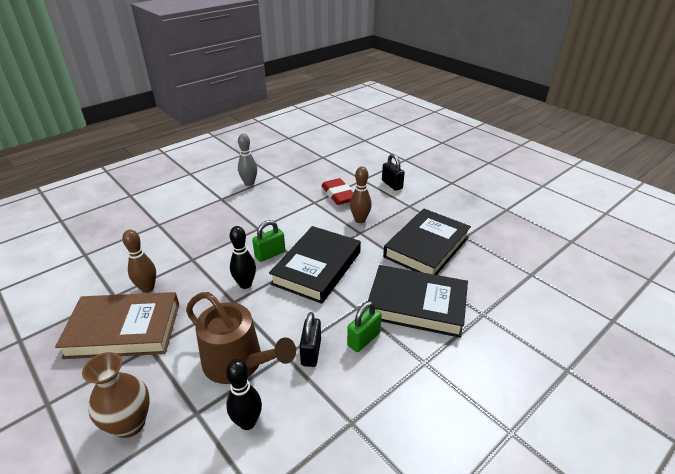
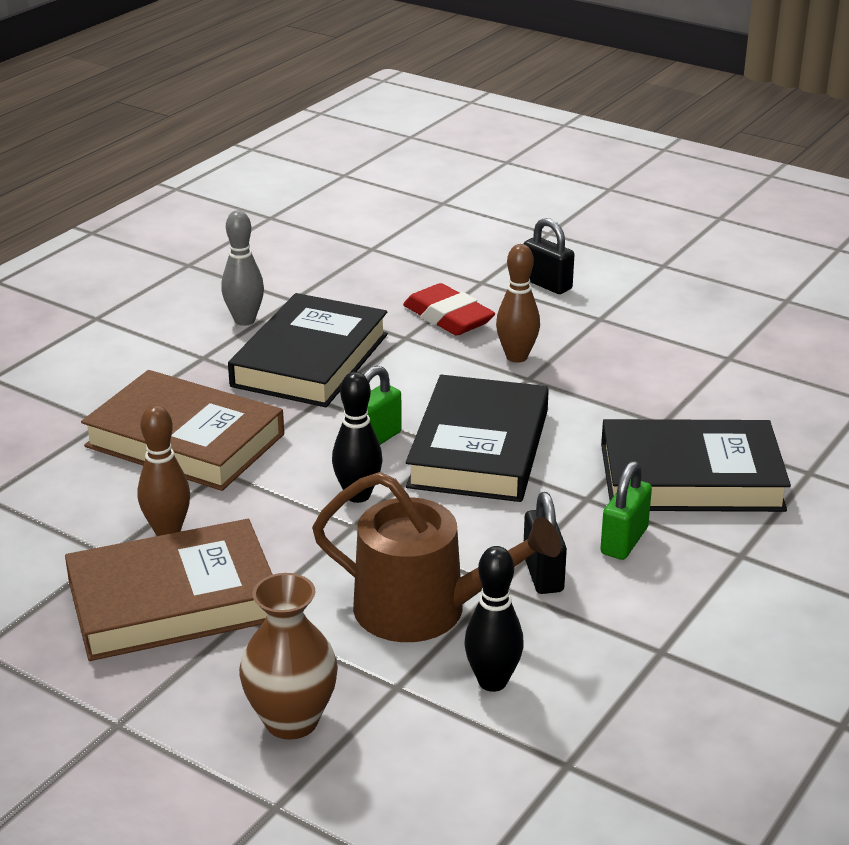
camera: 15 degrees left, 5 degrees down
(187, 239) = (185, 440): none -> brown book
(426, 247) = (666, 384): black book -> black book (310, 360)

